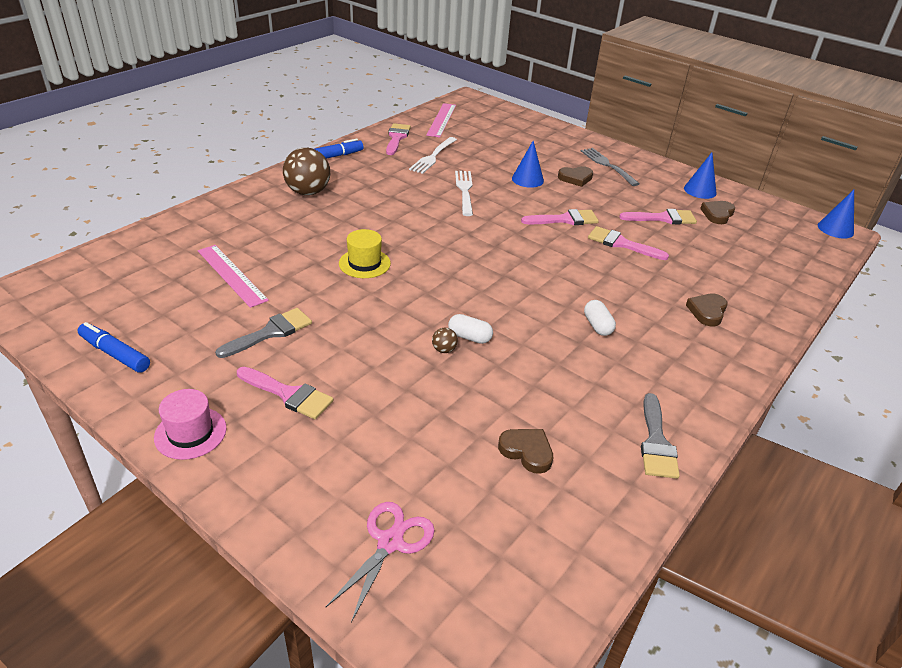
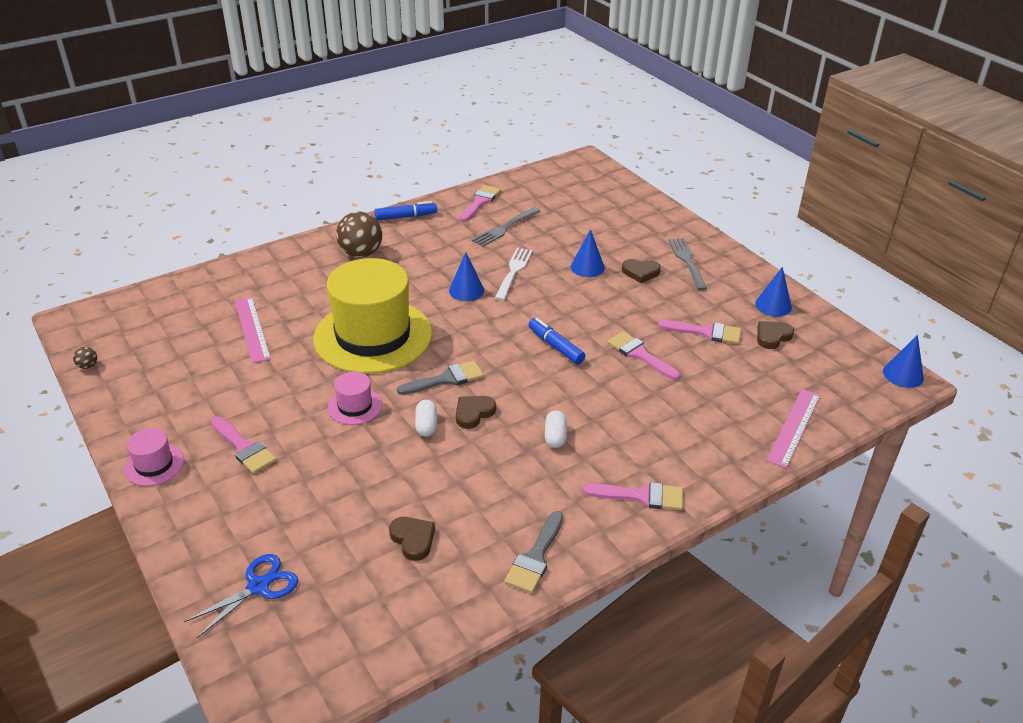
camera: 20 degrees right, 0 degrees up
(115, 354) = (128, 386): blue marker -> blue marker (555, 346)
(270, 332) = (257, 389): grey brush -> grey brush (446, 379)
(364, 263) = (373, 336): yellow hat -> yellow hat, size x2.38
(385, 331) = (355, 406): none -> pink hat
(390, 542) = (259, 586): pink scissors -> blue scissors
(431, 211) = (466, 290): none -> blue cone
(433, 156) = (505, 228): white fork -> grey fork
(441, 120) = (539, 185): pink ruler -> pink ruler (794, 427)
(444, 350) = (396, 433): brown ball -> brown ball (88, 366)
(469, 337) = (426, 425): white capsule -> white capsule turned 45 degrees clockwise
(565, 219) = (597, 318): pink brush -> pink brush (641, 496)
(707, 311) = (679, 442): brown heart -> brown heart (473, 413)

